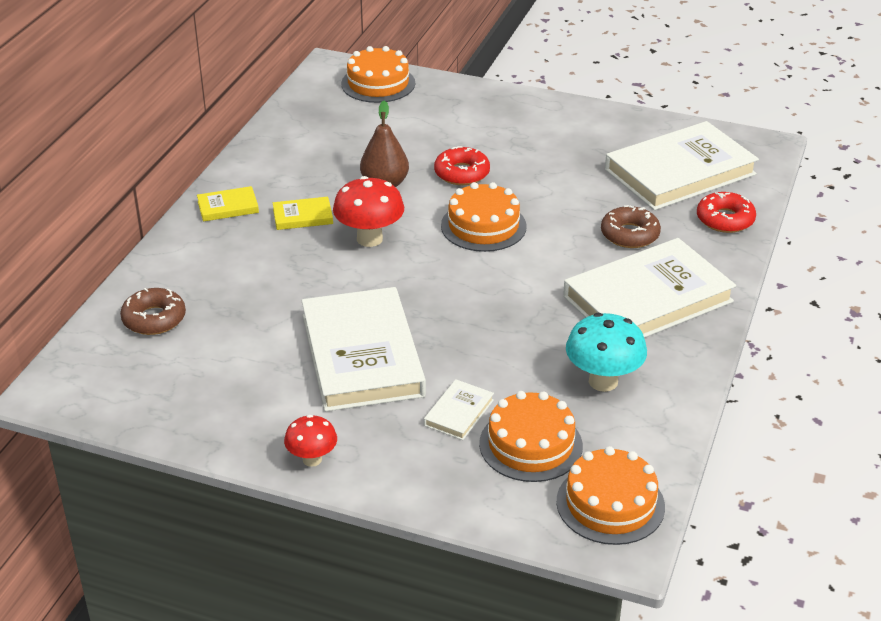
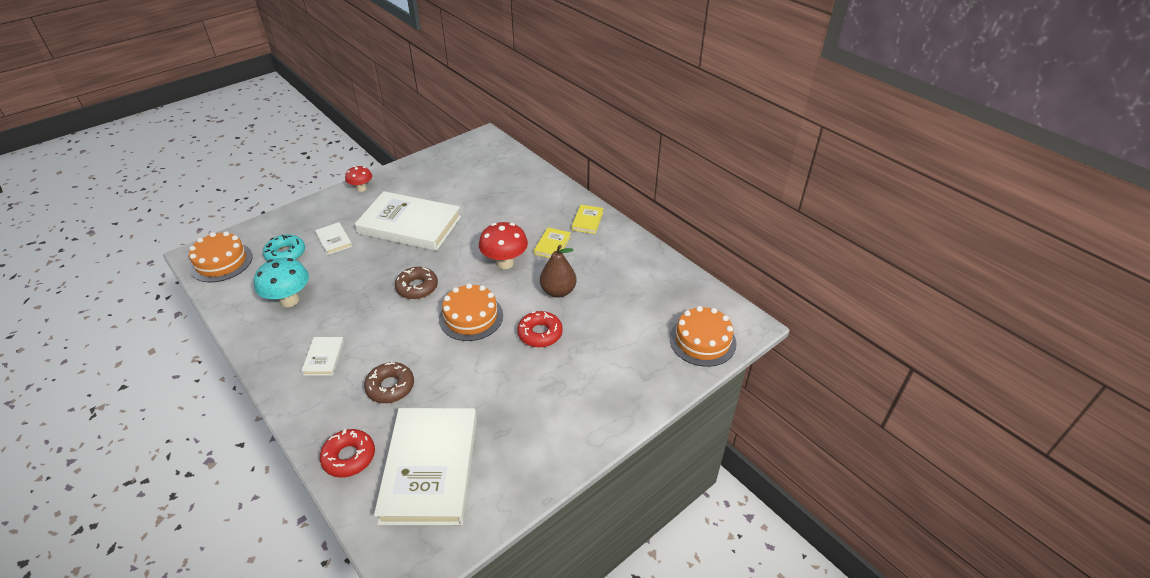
camera: 120 degrees right, 5 degrees up
(154, 319) = (507, 173): brown donut -> brown donut (417, 287)
(530, 445) = (285, 254): orange cake -> turquoise donut
(647, 299) = (324, 358): white book -> white book, size x0.43

